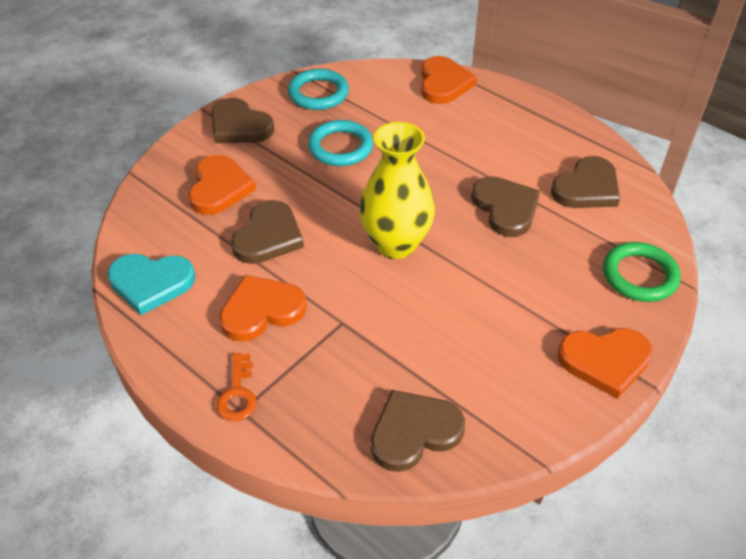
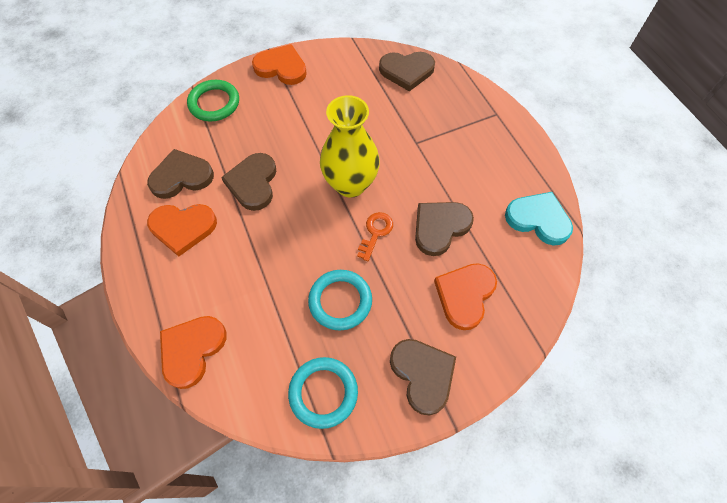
camera: 155 degrees left, 15 degrees up
(238, 393) = (496, 123): orange key -> orange key (375, 232)
(261, 310) = (465, 169): orange heart -> orange heart (183, 228)

